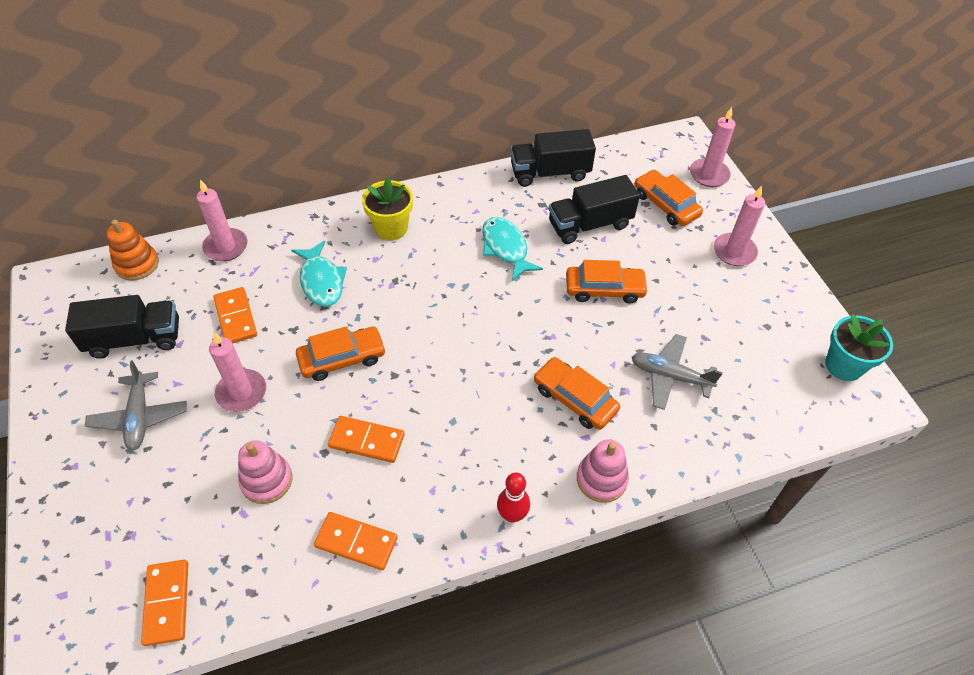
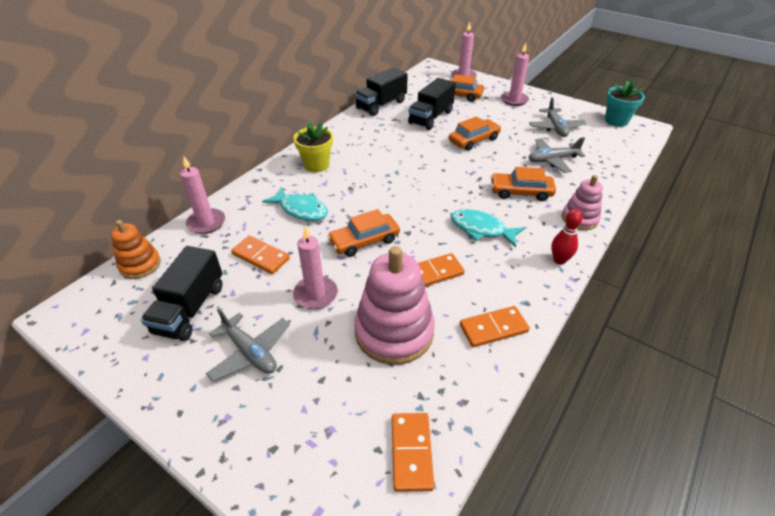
camera: 35 degrees left, 10 degrees down
(135, 339) = (190, 309): black truck -> black truck turned 150 degrees clockwise
(167, 603) = (411, 452): orange domino -> orange domino turned 45 degrees clockwise
(266, 480) = (394, 332): pink stacking toy -> pink stacking toy, size x1.75
(342, 358) = (364, 241): orange car -> orange car turned 150 degrees counterclockwise
(506, 248) = (398, 145): turquoise fish -> turquoise fish (481, 229)
(737, 329) = (555, 128): none -> grey plane

